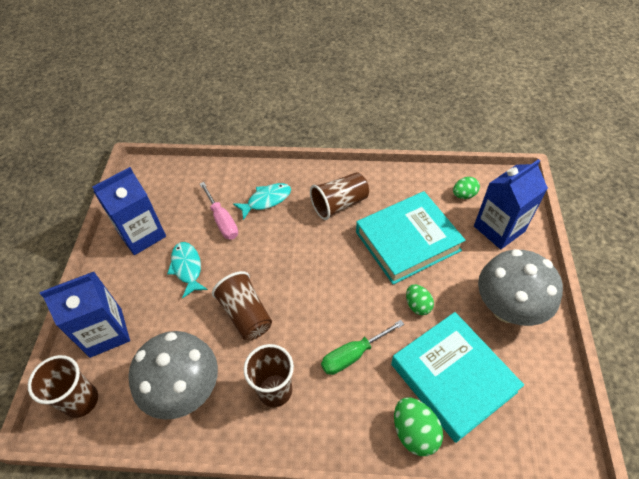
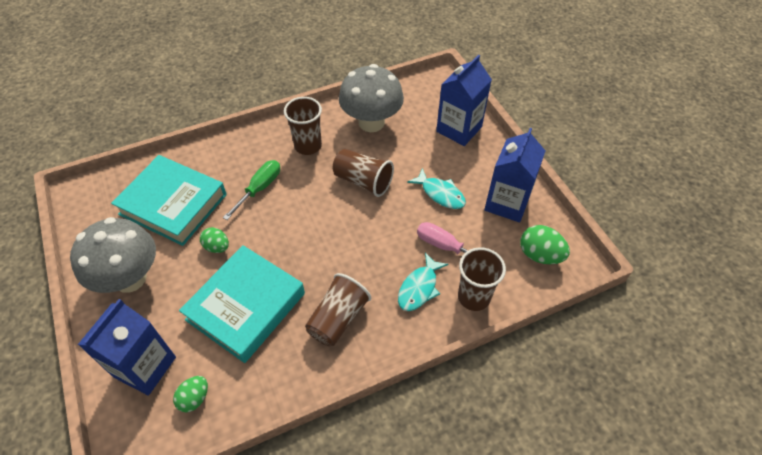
camera: 150 degrees right, 0 degrees up
(81, 400) = (435, 93): brown cup -> brown cup (474, 297)
(414, 432) = (195, 161): green egg -> green egg (540, 255)

